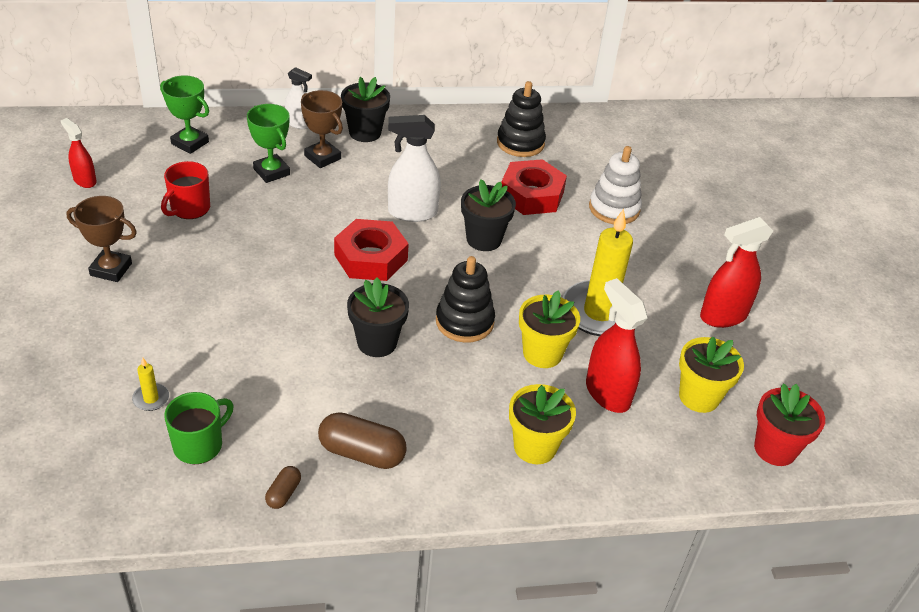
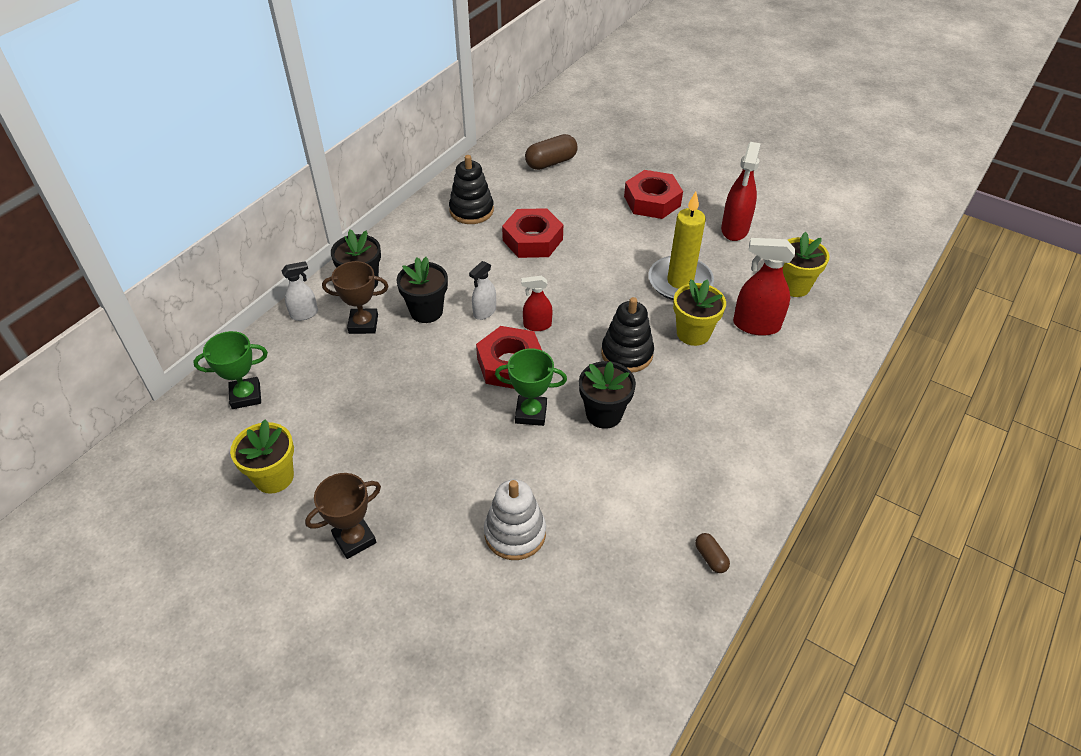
camera: 45 degrees left, 5 degrees up
(85, 180) = (211, 497): red spray bottle -> red spray bottle (537, 325)
(151, 399) = (540, 592): yellow candle -> none
(189, 209) = (333, 443): red mug -> none
(199, 445) = (619, 585): green mug -> none
(271, 172) = (345, 364): green trophy -> green trophy (531, 413)
(362, 453) = (707, 487): brown capsule -> brown capsule (551, 162)
(412, 212) = (484, 312): white spray bottle -> white spray bottle, size x0.60
(484, 239) = (553, 292): black flower pot -> black flower pot (426, 311)
(535, 447) = (774, 390): yellow flower pot -> yellow flower pot (274, 477)
(614, 208) = (588, 211): white stacking toy -> white stacking toy (515, 533)
(683, 241) = (652, 201): none -> red nut
(775, 449) = (861, 282): red flower pot -> none

